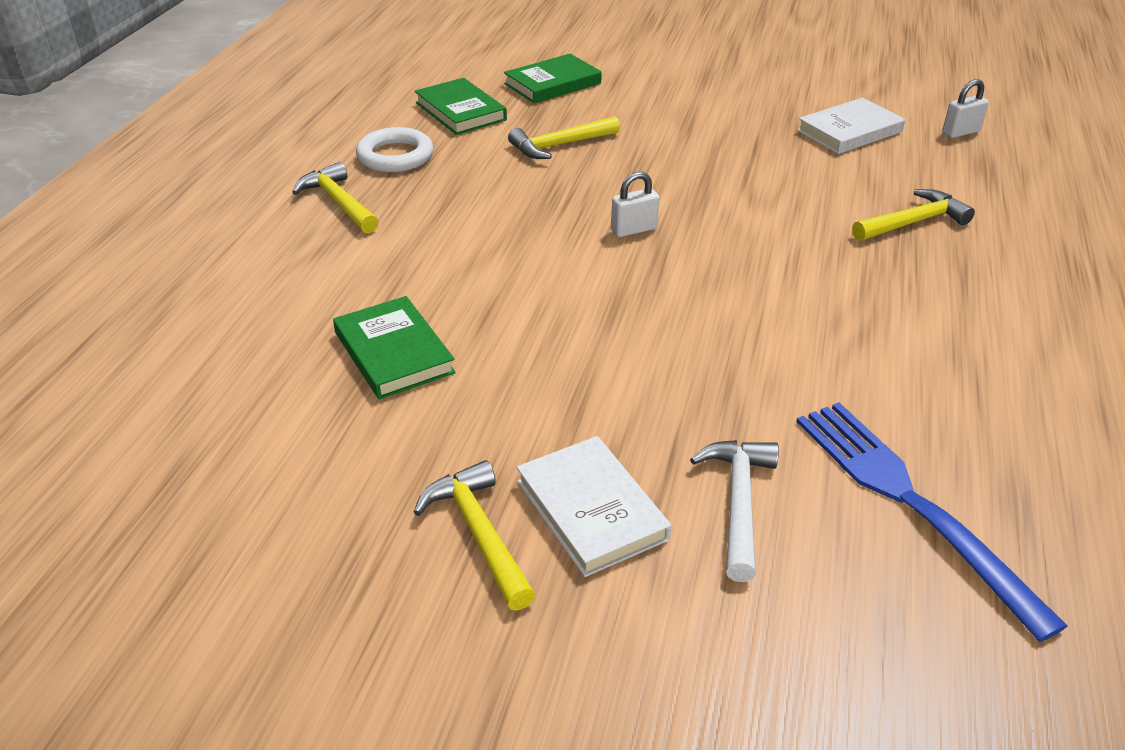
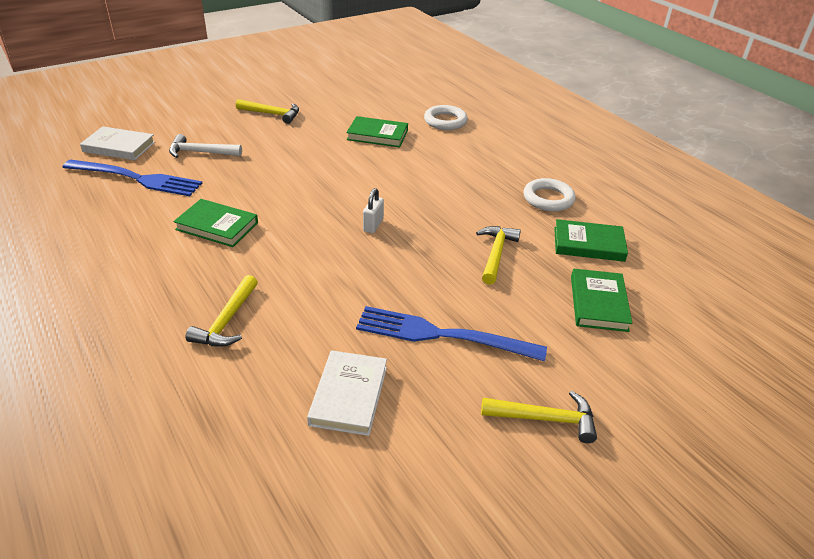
camera: 130 degrees right, 0 degrees up
(248, 315) = (445, 121): none -> white ring
(338, 202) = (514, 166): yellow hammer -> yellow hammer (545, 419)
(591, 510) = (246, 131): white book -> white book (119, 147)
(719, 126) = (440, 335): none -> blue fork
(738, 503) = (200, 152): white hammer -> white hammer turned 135 degrees clockwise
(836, 330) = (217, 226): none -> green book
(961, 132) = (258, 464): white padlock -> none

